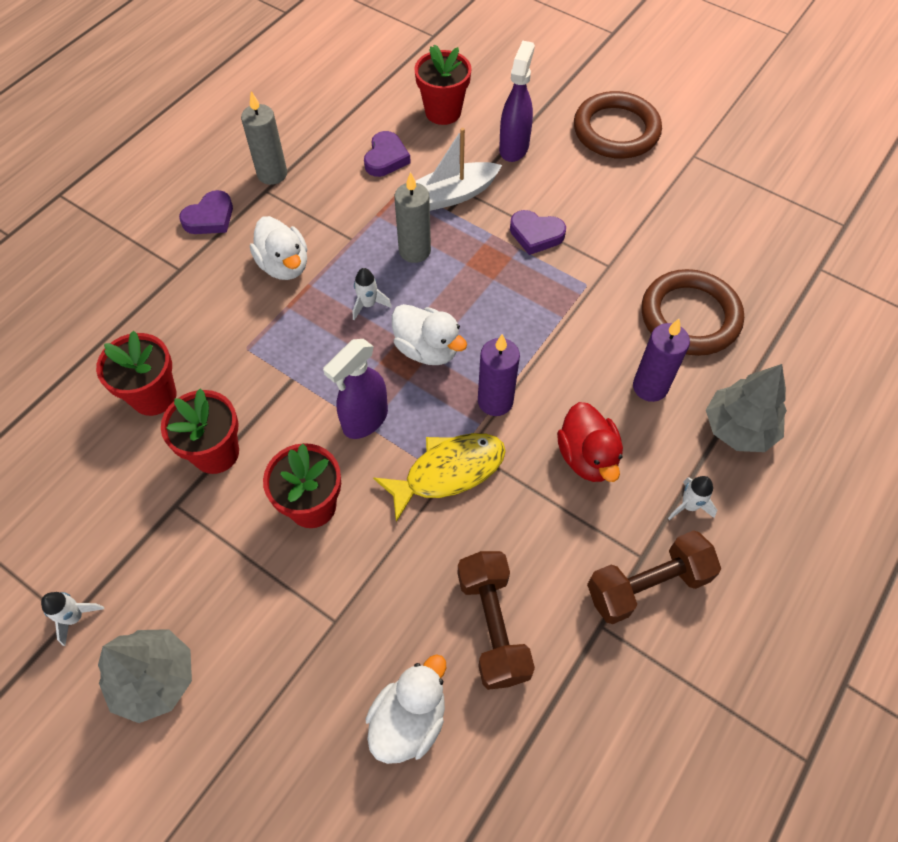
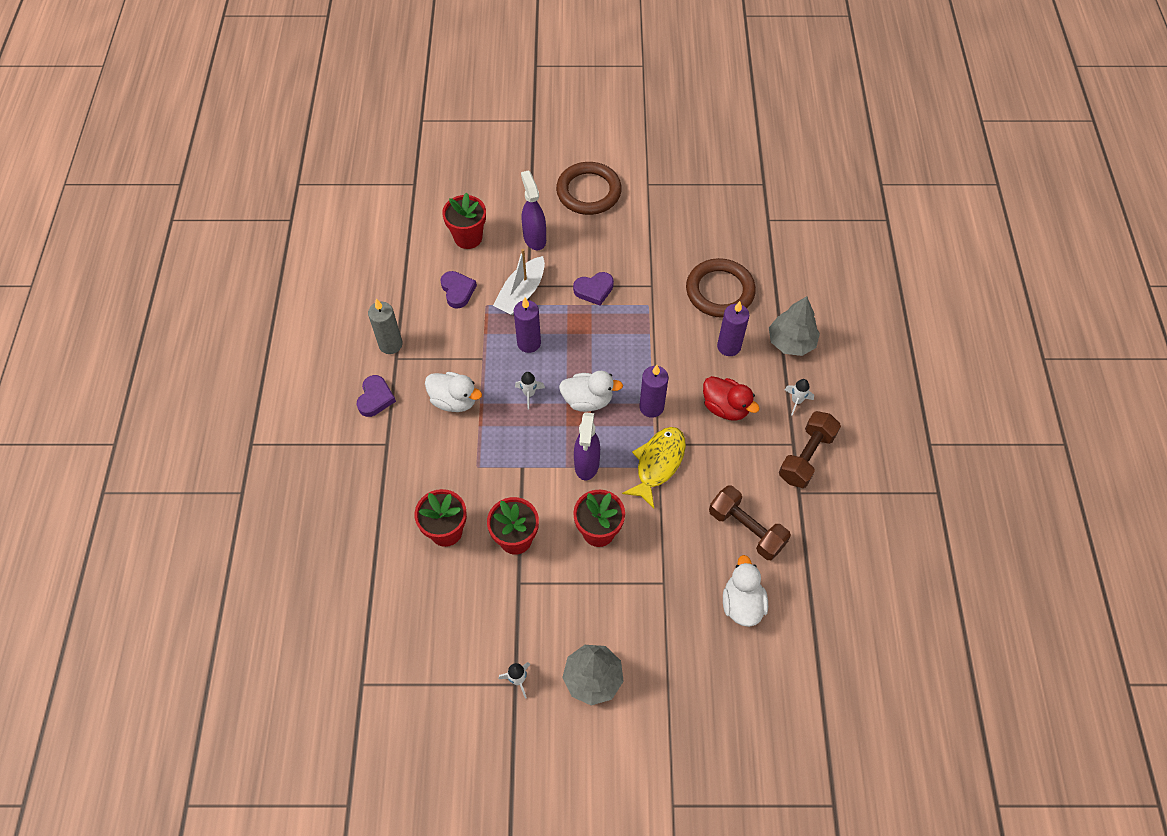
camera: 35 degrees left, 0 degrees up
(414, 251) = (529, 343): grey candle -> purple candle

